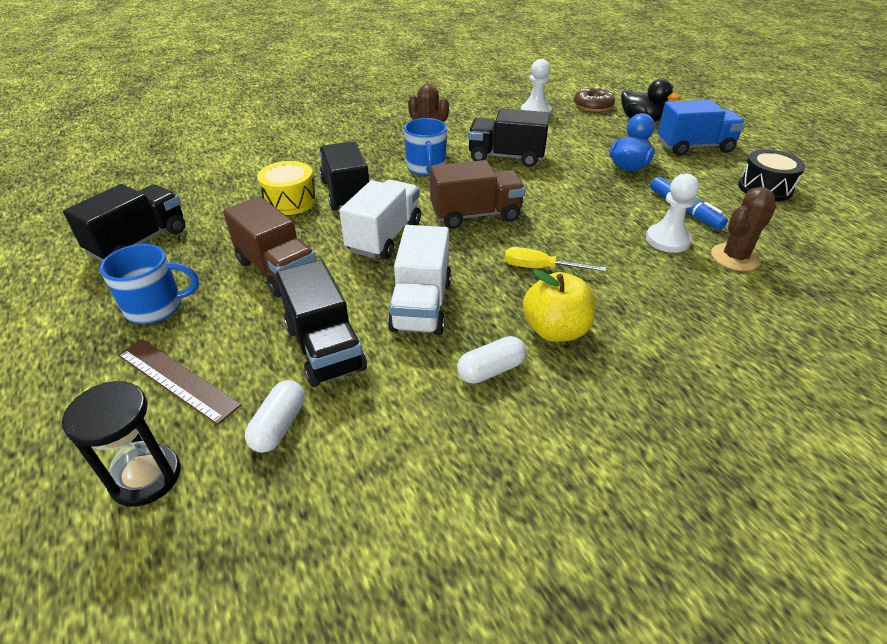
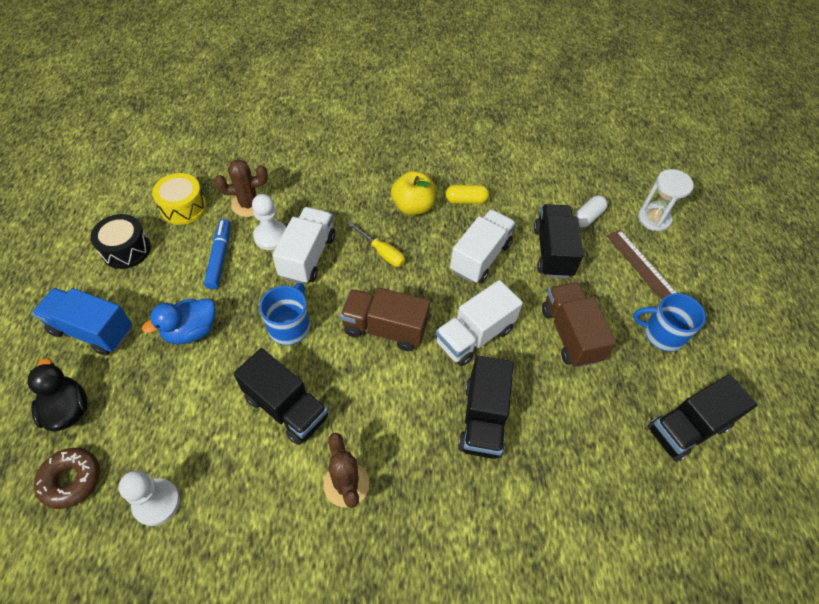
camera: 155 degrees left, 15 degrees up
(146, 477) = (654, 219): black hourglass -> white hourglass
(290, 201) = (541, 432): yellow drum -> yellow drum (183, 207)
(426, 168) = (381, 428): blue mug -> blue mug (290, 327)
(491, 370) = (466, 200): white capsule -> yellow capsule
(610, 238) = (307, 256): none -> white truck

